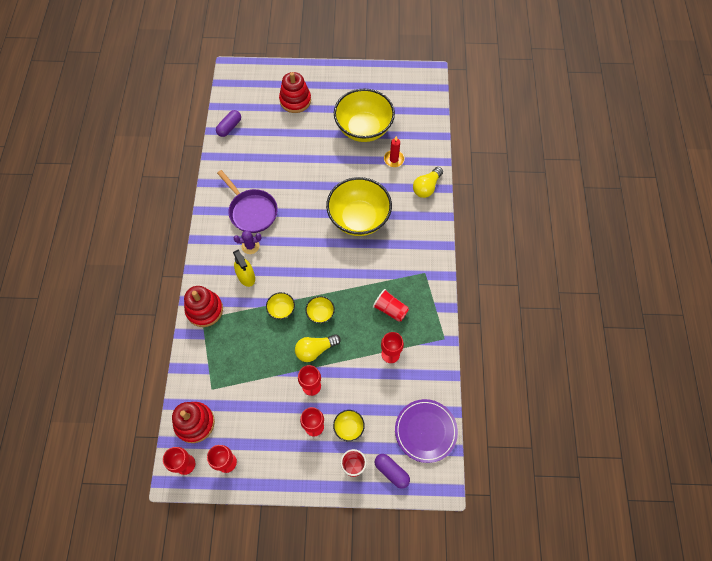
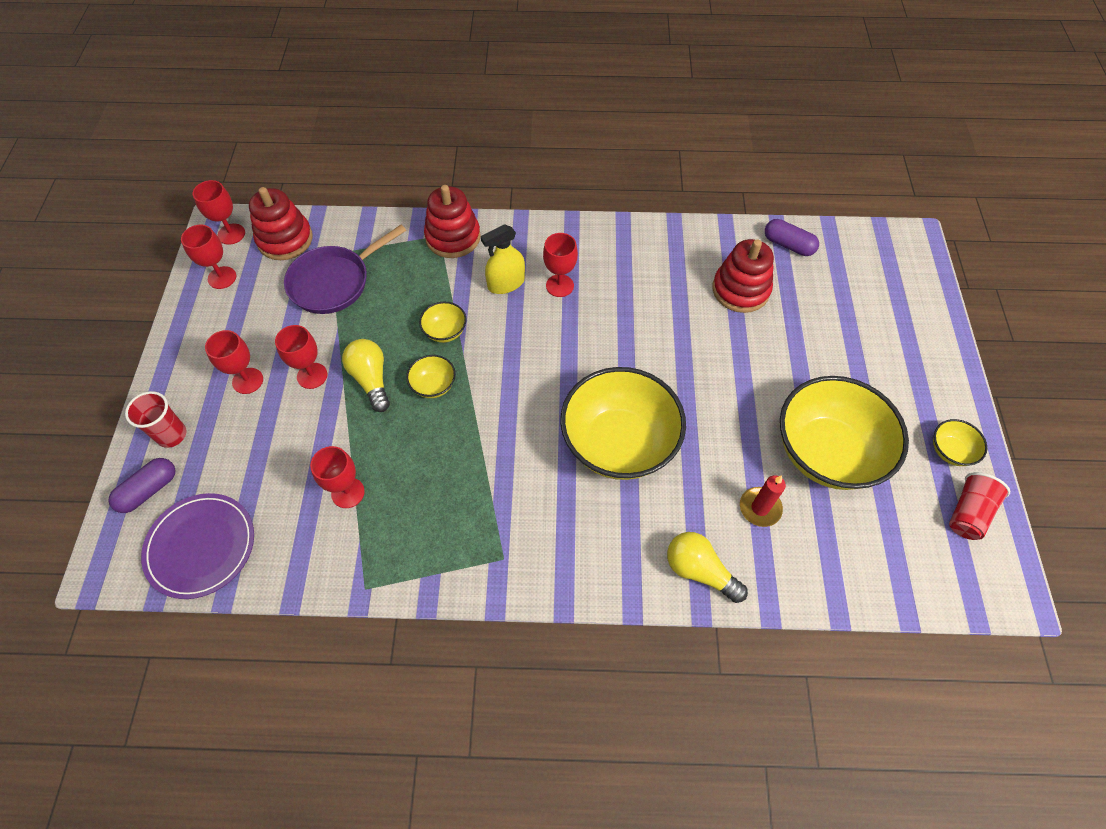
camera: 90 degrees right, 5 degrees down
(250, 246) = (559, 285): purple cactus -> red goblet
(251, 211) = (625, 283): purple pan -> purple pan (334, 282)
(295, 100) = (868, 336): red stacking toy -> red stacking toy (740, 290)
(349, 427) = (234, 428): yellow bowl -> yellow bowl (950, 451)
(390, 309) = (432, 494): red cup -> red cup (968, 513)

